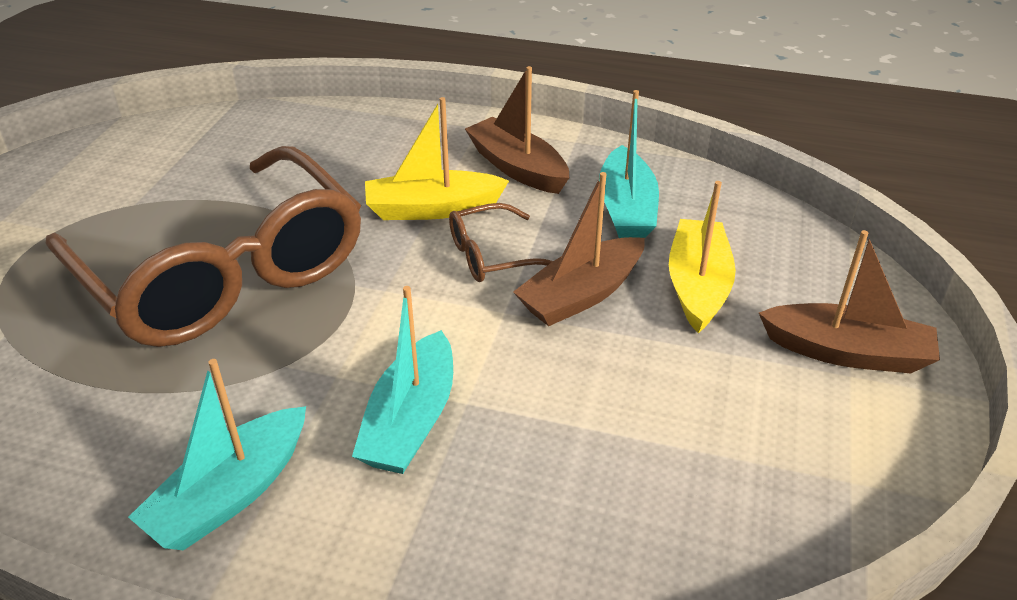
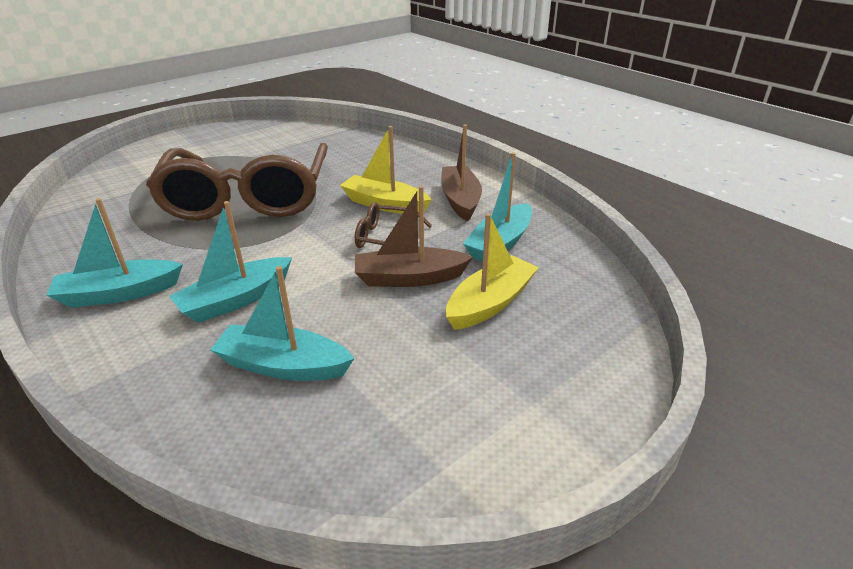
camera: 35 degrees right, 5 degrees down
(576, 467) = (283, 365): none -> turquoise boat
(847, 352) = (547, 389): brown boat -> none

